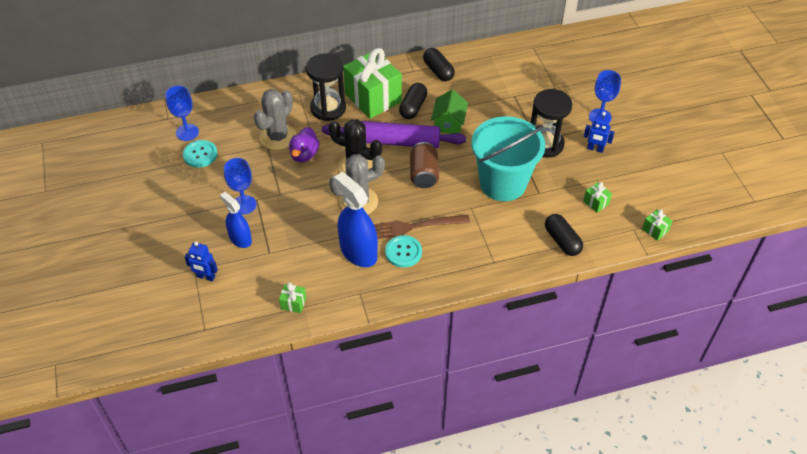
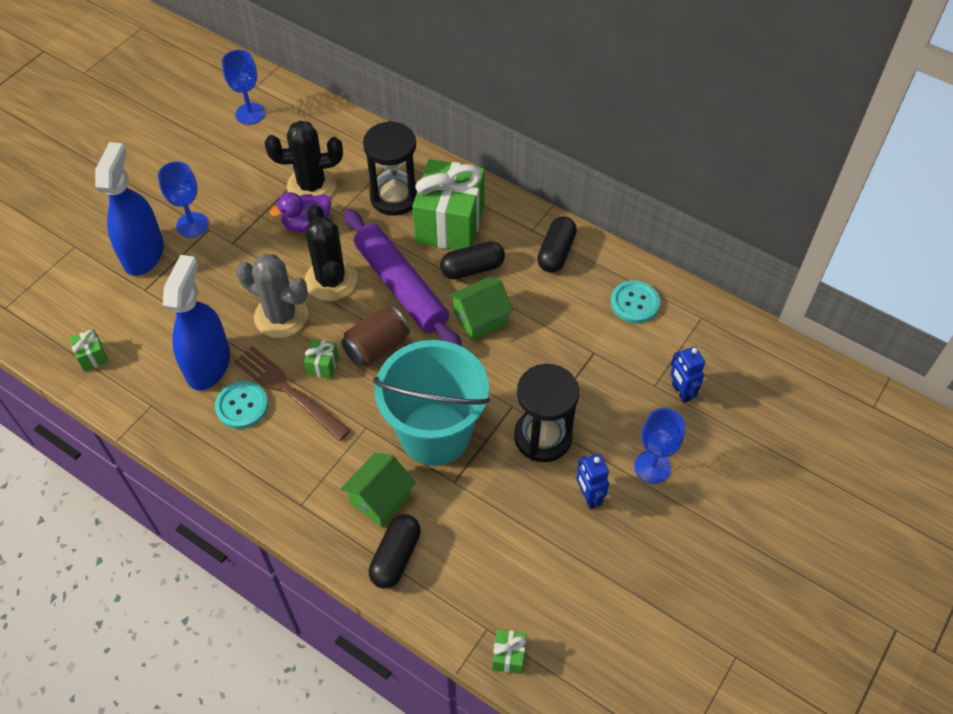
camera: 50 degrees right, 5 degrees up
(200, 154) = (229, 144): turquoise button -> turquoise button (635, 303)
(205, 277) = (72, 262): blue robot -> blue robot (681, 392)
(240, 239) = (143, 254): blue spray bottle -> blue spray bottle, size x1.63
(278, 137) = (311, 186): grey cactus -> black cactus
(521, 227) = (380, 498): none -> green house
(596, 202) = (494, 555): green gift -> green gift (323, 365)

